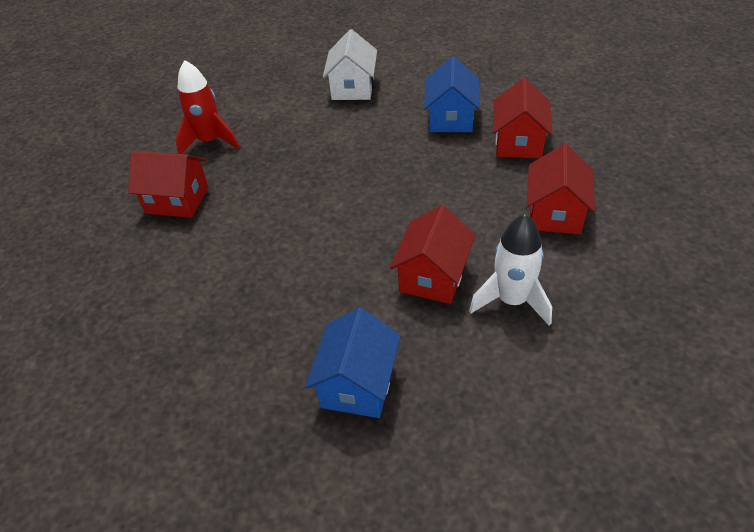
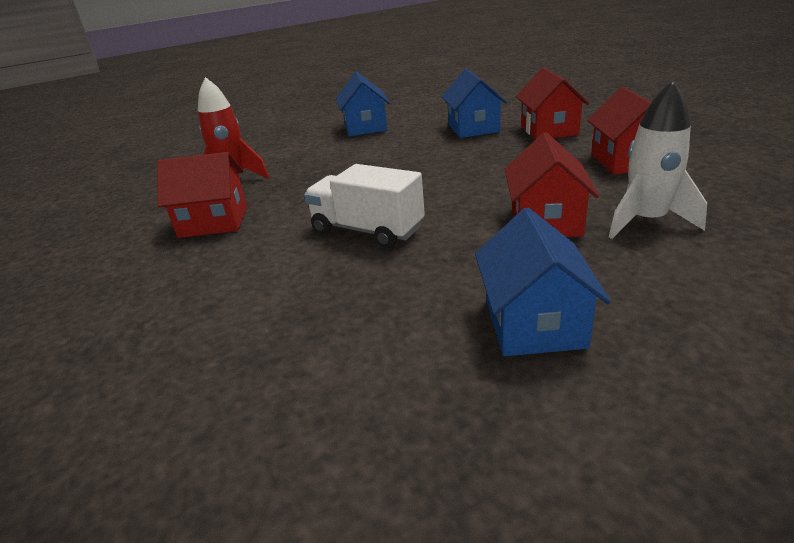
camera: 15 degrees left, 15 degrees down
(290, 246) = (367, 230): none -> white truck
(353, 88) = (365, 127): white house -> blue house

